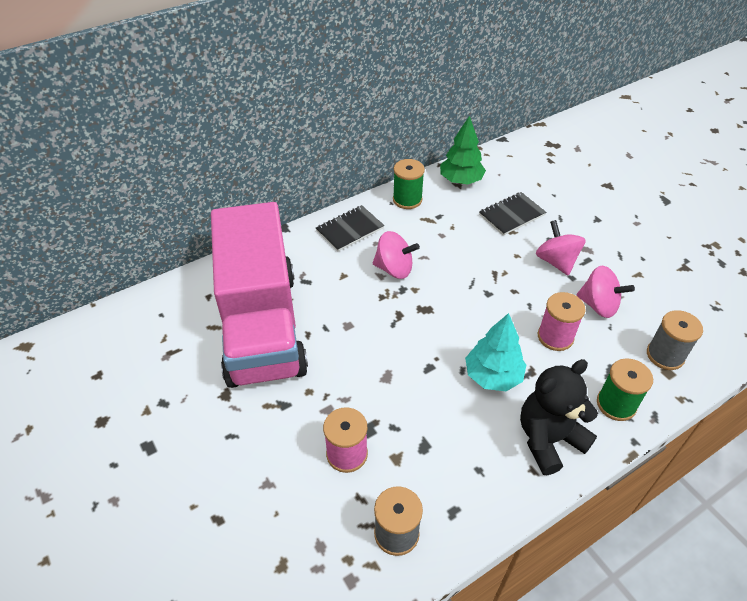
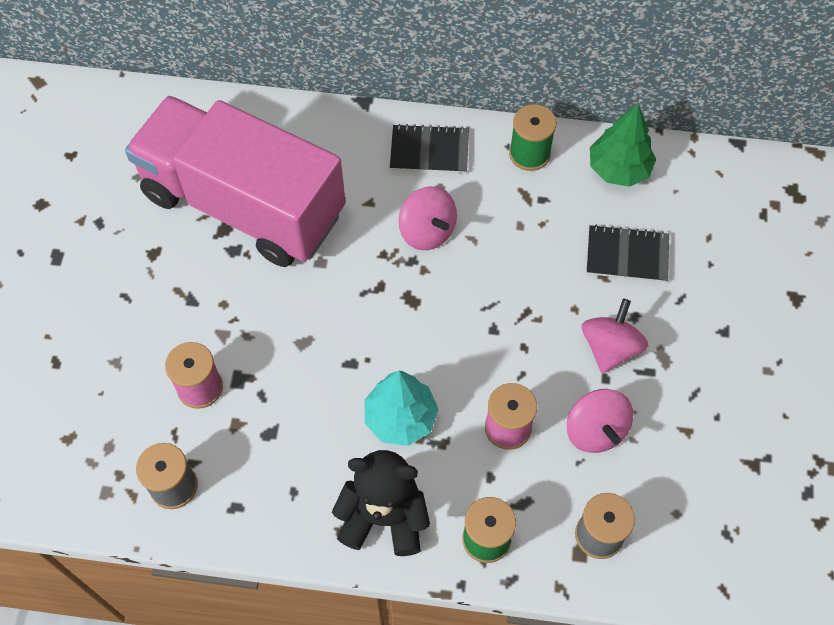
camera: 40 degrees right, 15 degrees up
(262, 325) = (243, 204): pink truck -> pink truck turned 90 degrees clockwise

